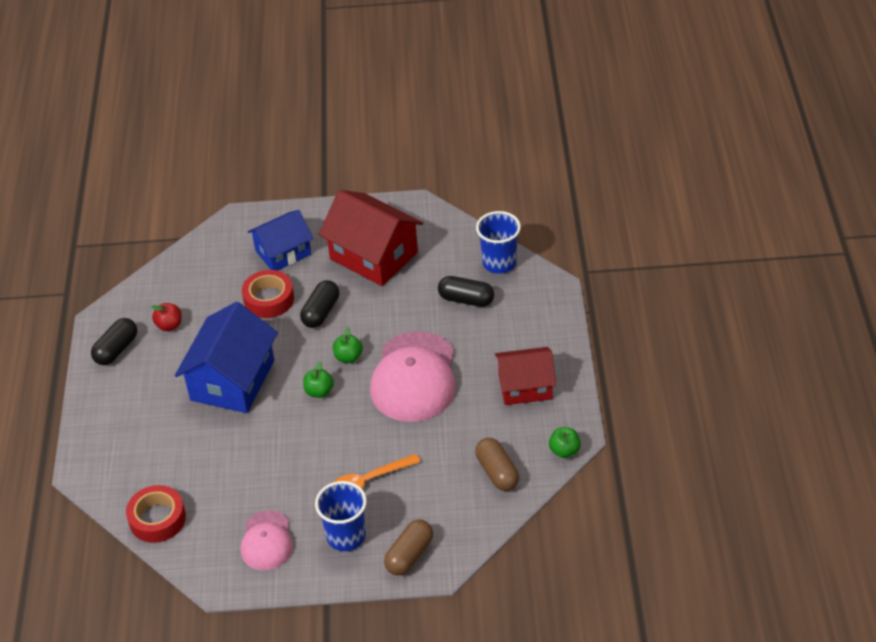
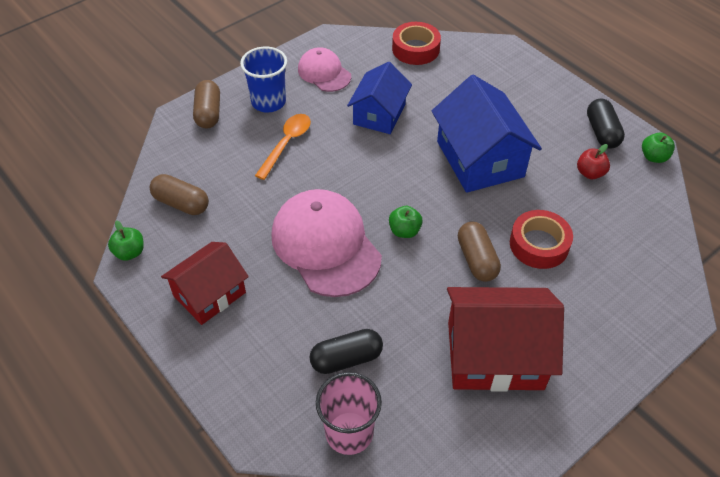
camera: 140 degrees right, 5 degrees up
(283, 252) = (587, 302): blue house -> blue house (379, 114)
(319, 391) = (398, 188): green apple -> green apple (654, 157)
(321, 312) = (476, 259): black capsule -> brown capsule
(499, 263) = (349, 433): blue cup -> pink cup

